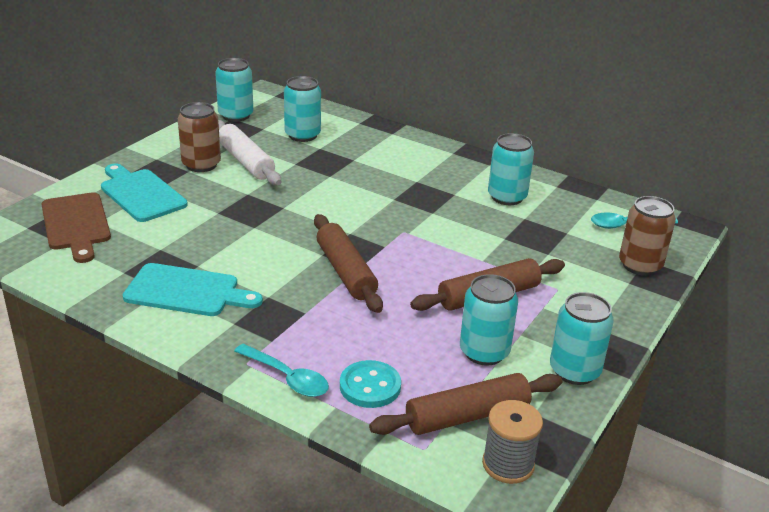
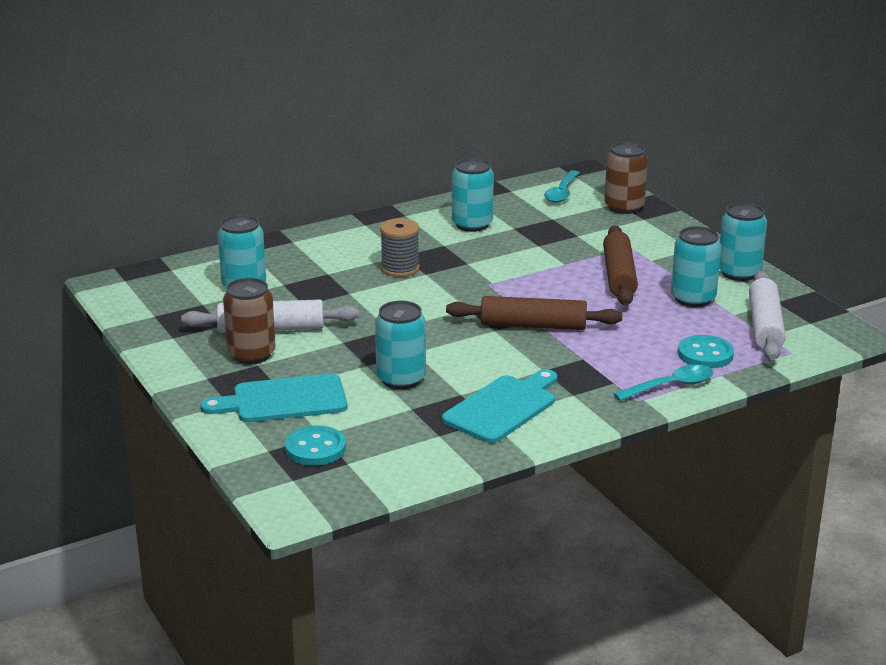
camera: 60 degrees left, 5 degrees down
(76, 224) = (315, 448): brown cutting board -> turquoise button
(235, 115) = (150, 312): turquoise can -> turquoise can (401, 379)
(467, 416) = (765, 326): brown rolling pin -> white rolling pin
(508, 464) = (825, 326): grey spool -> grey spool (400, 269)

